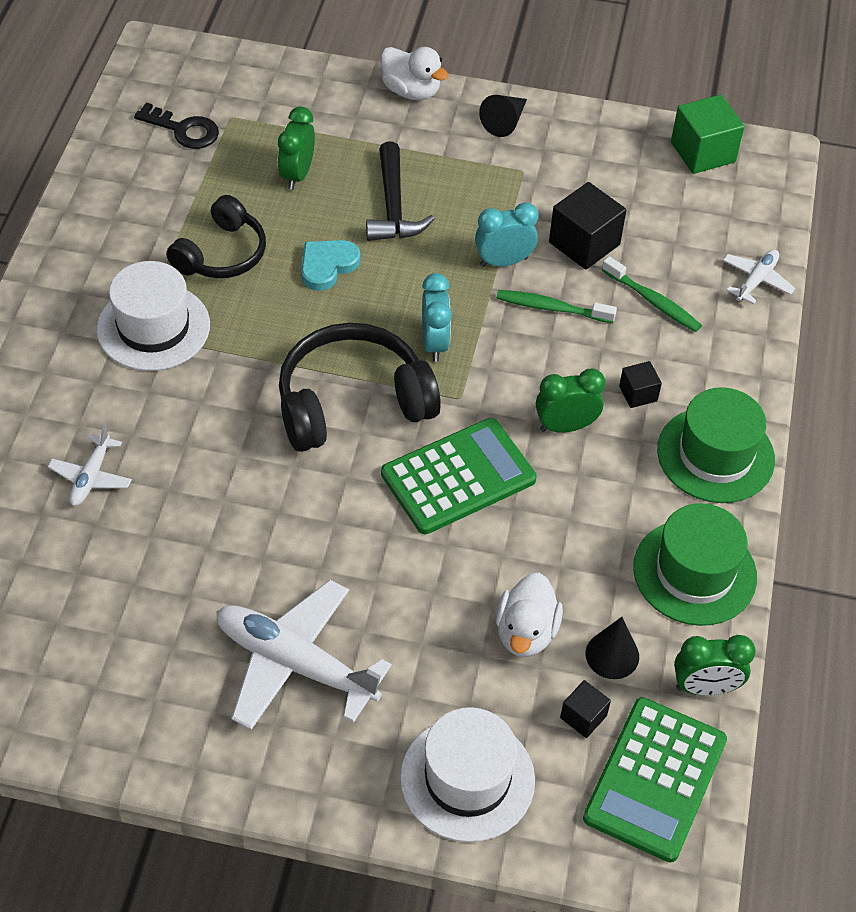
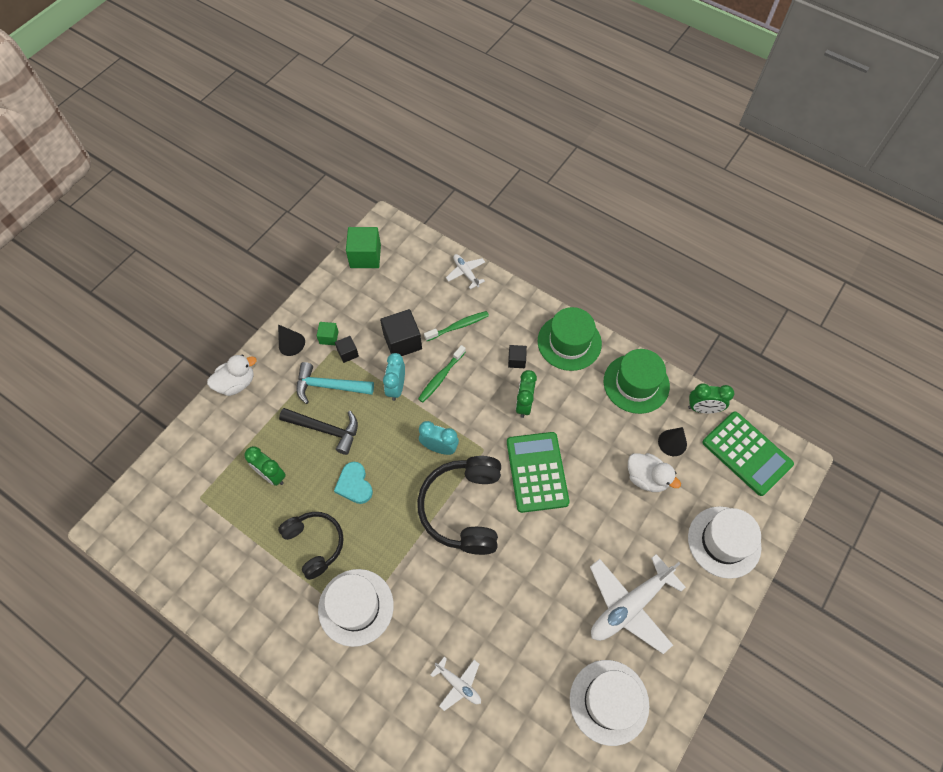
camera: 65 degrees left, 10 degrees up
(134, 674) = (609, 702): none -> white hat
(184, 130) = (195, 532): black key -> none
(462, 186) = (329, 386): none -> turquoise hammer
(539, 159) = (329, 337): none -> green cube
(583, 717) = (703, 471): black cube -> black cube (348, 353)
(705, 687) = (703, 408): green clock -> green clock turned 75 degrees clockwise

